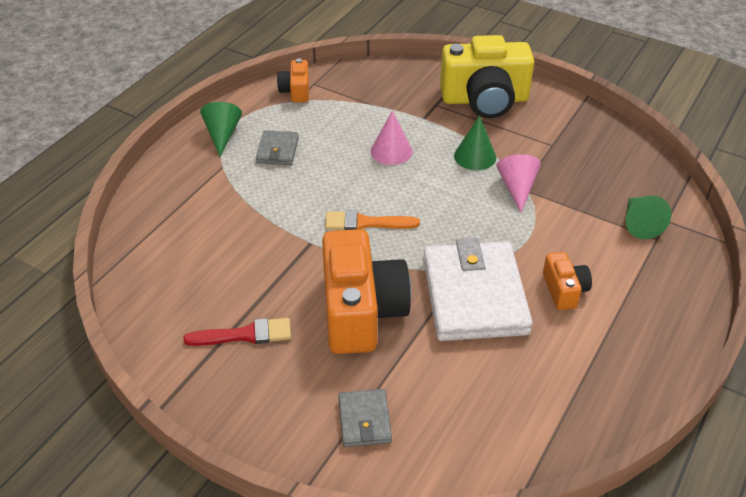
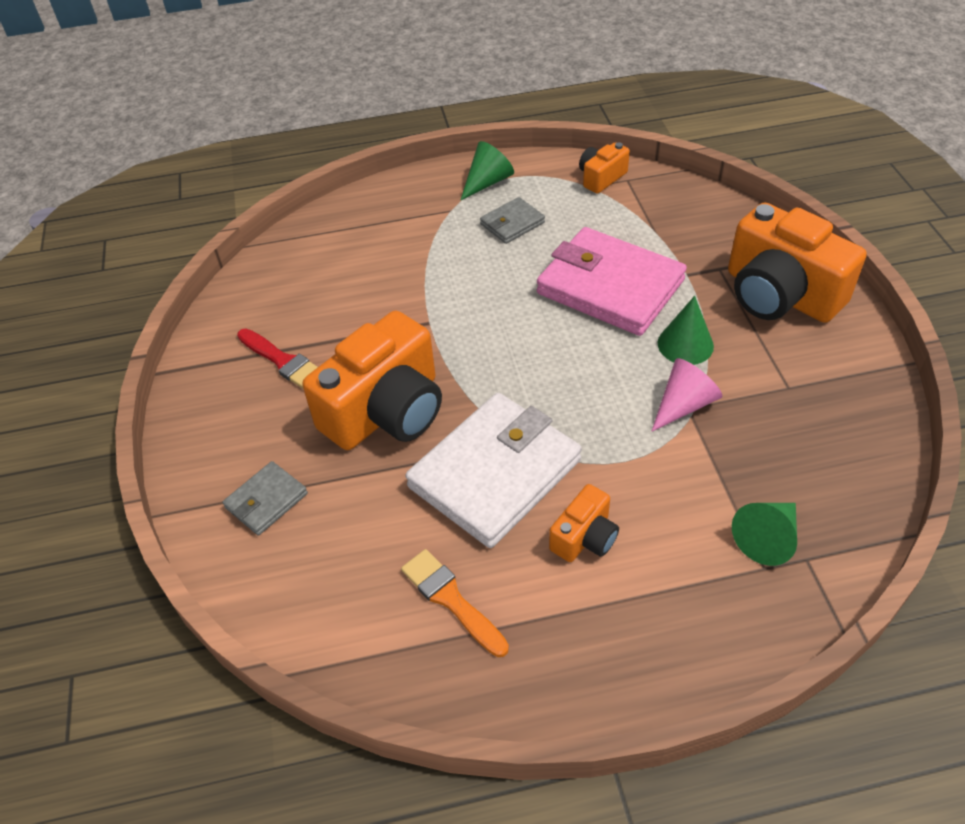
camera: 50 degrees right, 5 degrees up
(365, 223) = (495, 337): orange brush -> orange brush (451, 599)
(391, 151) = (610, 287): pink cone -> pink wallet
(485, 100) = (780, 294): yellow camera -> orange camera

